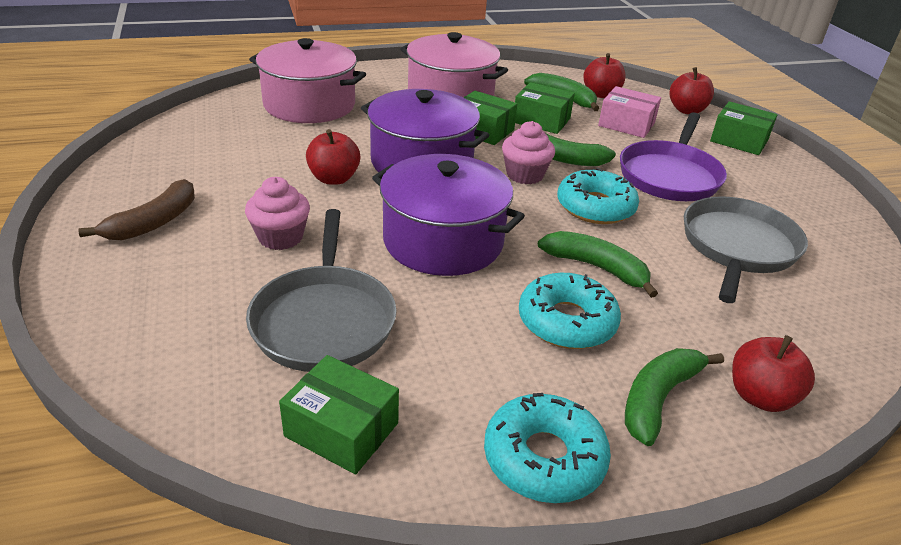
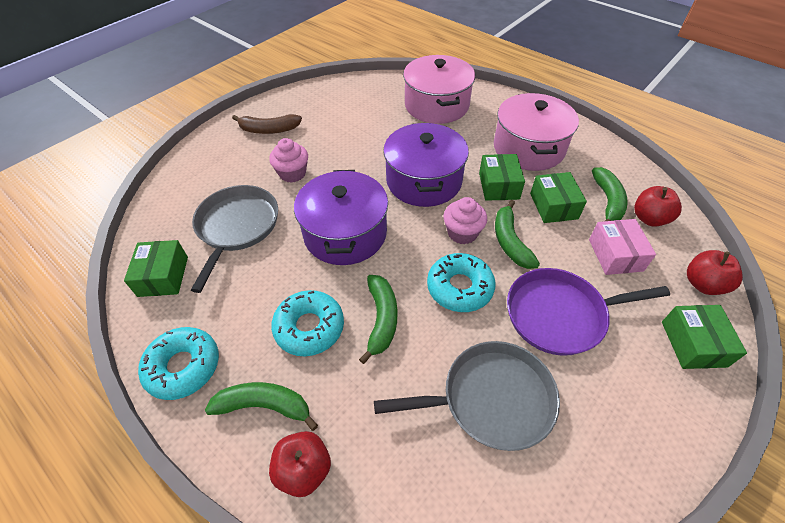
camera: 60 degrees right, 15 degrees up
(324, 320) = (237, 227): grey pan -> grey pan turned 135 degrees clockwise
(334, 178) = (366, 159): red apple -> none

